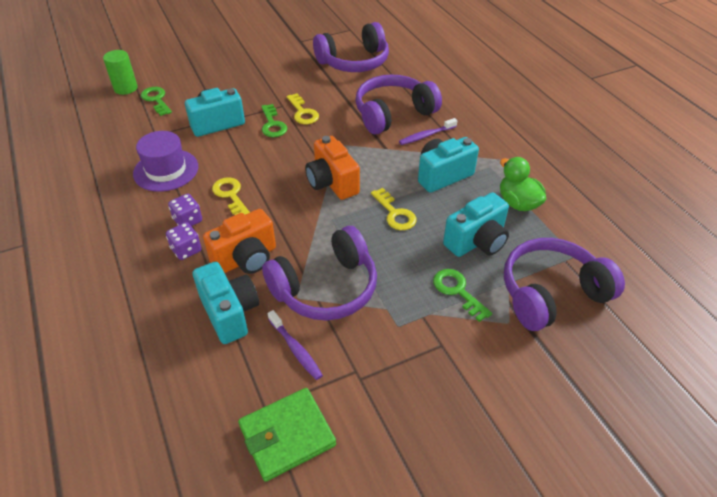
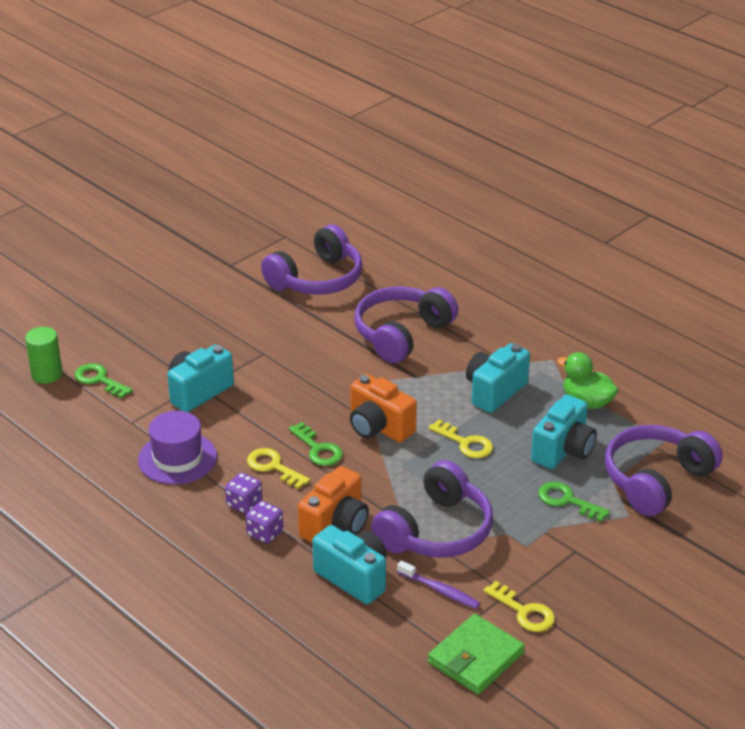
camera: 20 degrees left, 10 degrees down
(272, 124) = (267, 378): green key -> green key (318, 449)
(302, 112) = (294, 356): yellow key -> yellow key (523, 611)
(426, 136) = (453, 351): purple toothbrush -> none

